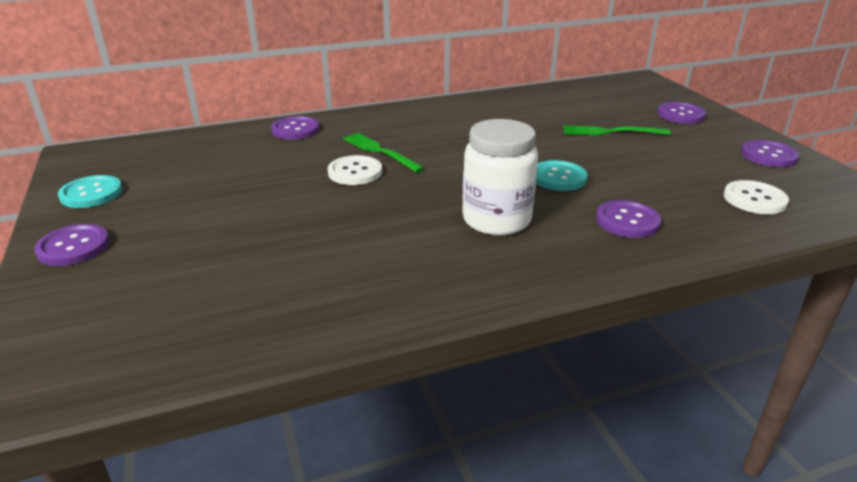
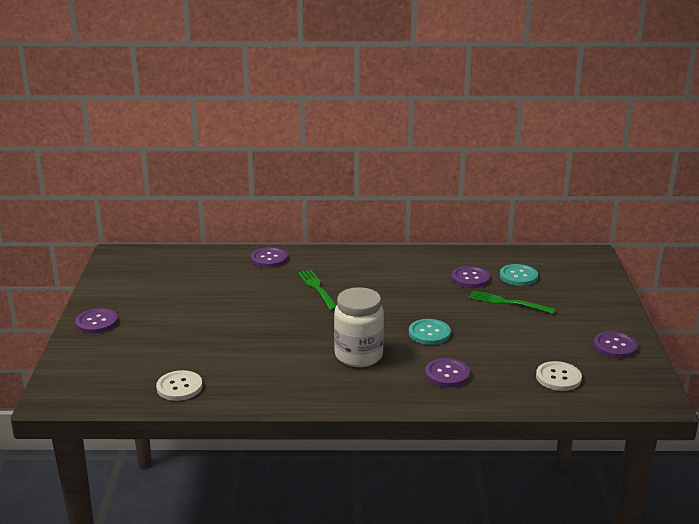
camera: 20 degrees right, 5 degrees down
(91, 193) = (116, 287): turquoise button -> turquoise button (518, 276)
(355, 172) = (289, 302): white button -> white button (179, 387)
(680, 114) = (584, 297): purple button -> purple button (470, 278)

